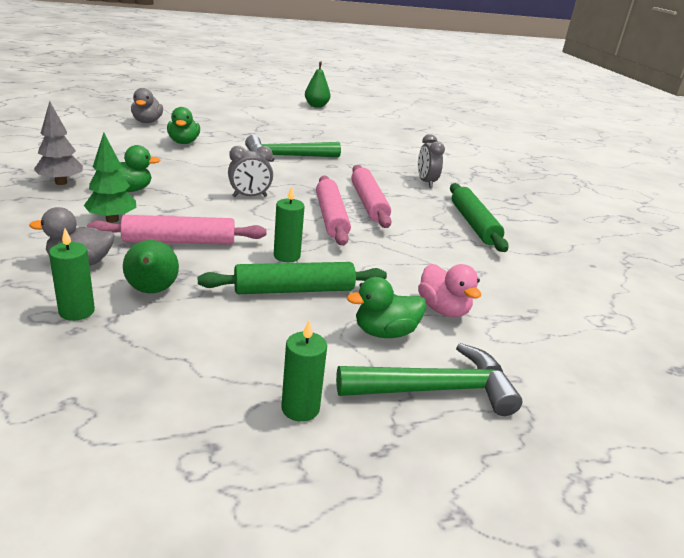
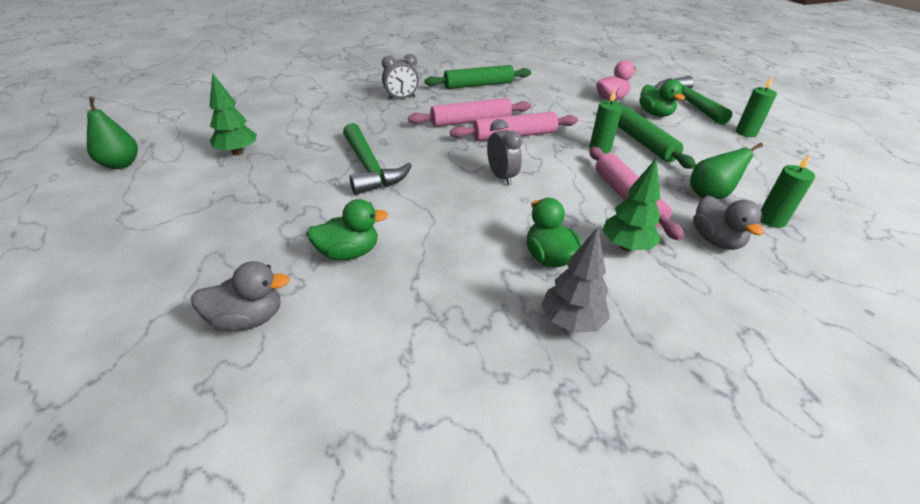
camera: 95 degrees left, 10 degrees up
(324, 127) = (238, 152): none -> green tree

